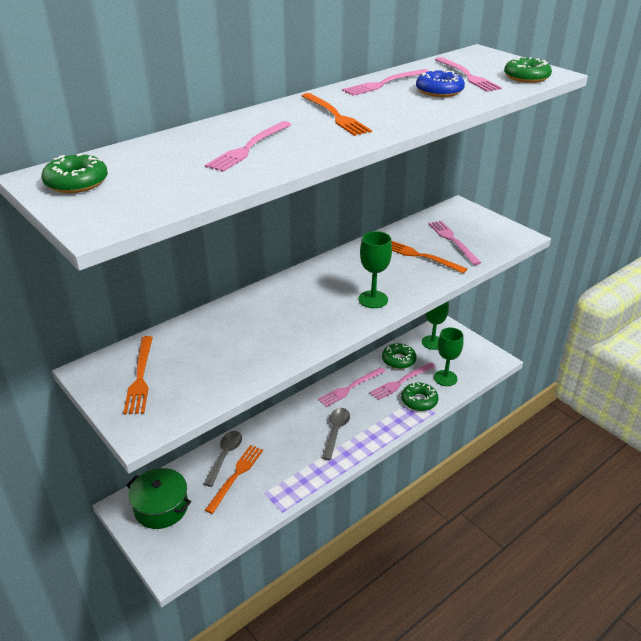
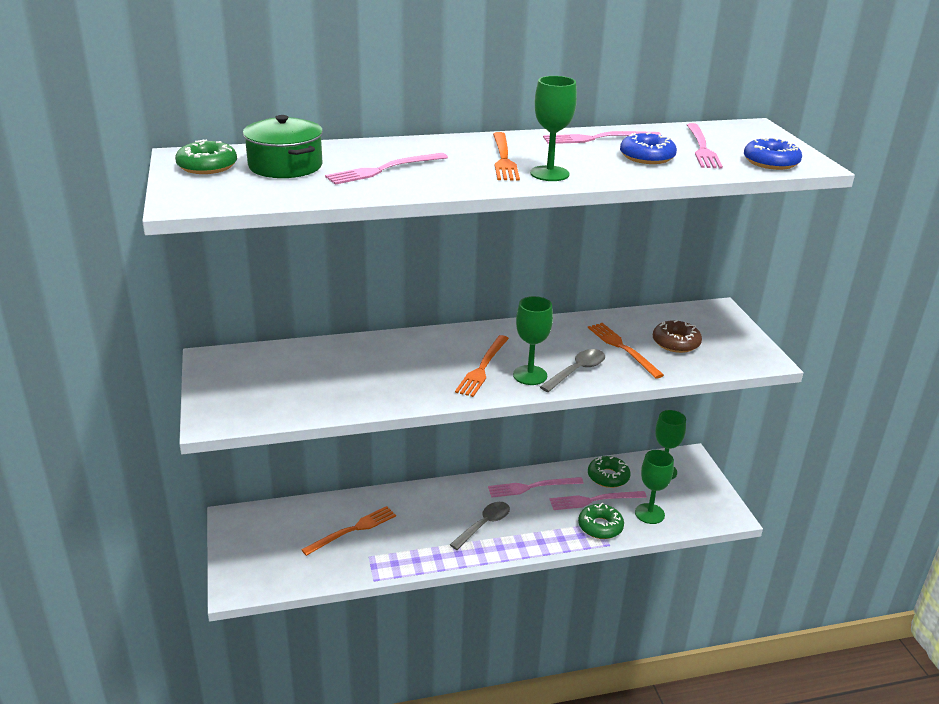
camera: 25 degrees right, 5 degrees down
(140, 377) = (249, 377): orange fork -> orange fork (482, 368)
(161, 507) = (264, 532): green pot -> green pot (285, 166)
(225, 456) = (355, 507): grey spoon -> grey spoon (577, 371)
(387, 121) = (549, 174): none -> green goblet
(452, 241) = (676, 343): pink fork -> brown donut
(526, 77) = (771, 162): green donut -> blue donut

